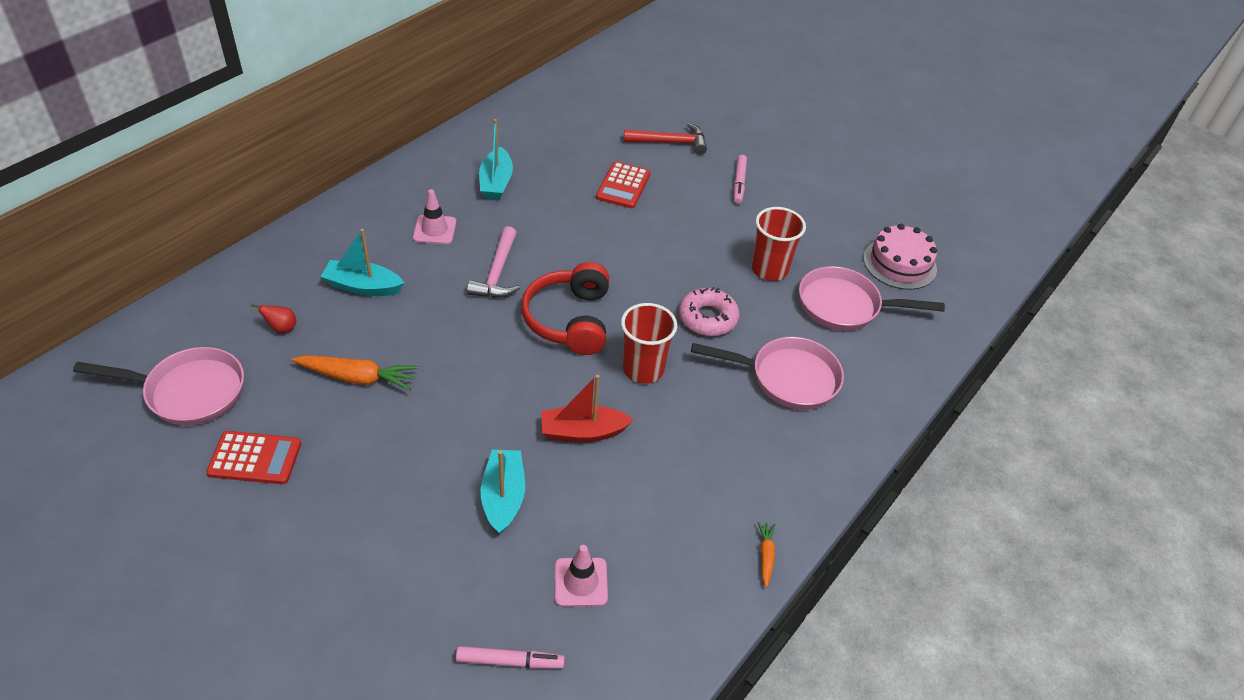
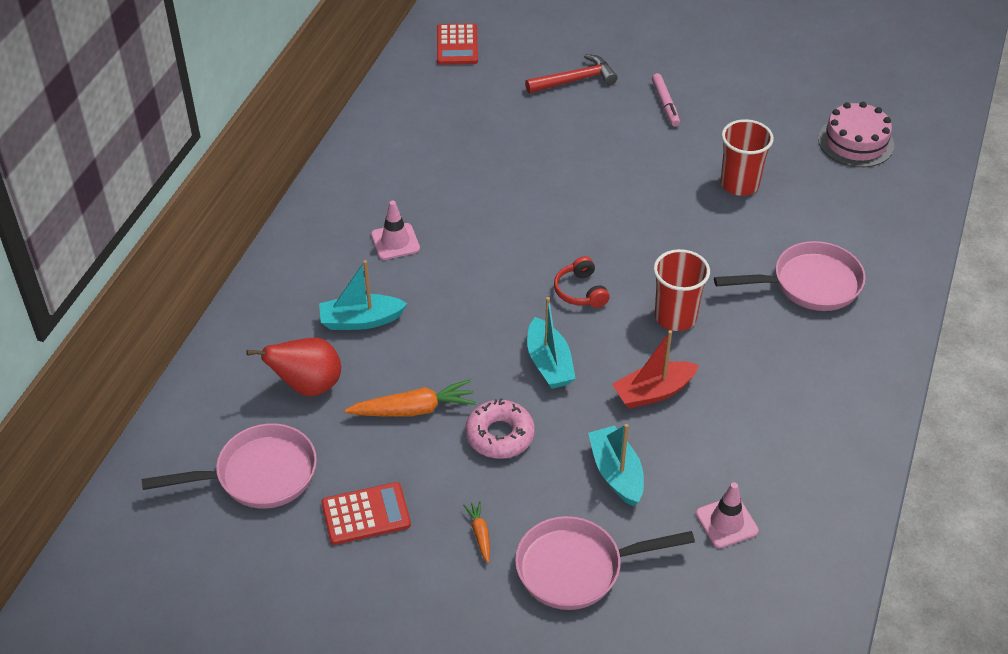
camera: 15 degrees left, 0 degrees up
(282, 328) = (308, 386): red pear -> red pear, size x2.09
(496, 182) = (426, 174): turquoise boat -> turquoise boat (549, 363)
(497, 273) = (484, 267): pink hammer -> none
(510, 661) = (704, 607): pink marker -> none
(570, 320) = (580, 291): red headphones -> red headphones, size x0.55
(623, 186) = (554, 140): red calculator -> red calculator (457, 45)
(707, 318) = (708, 249): pink donut -> pink donut (500, 435)
(765, 556) = (871, 448): orange carrot -> orange carrot (480, 534)
(845, 306) = (826, 199): pink pan -> pink pan (577, 568)

